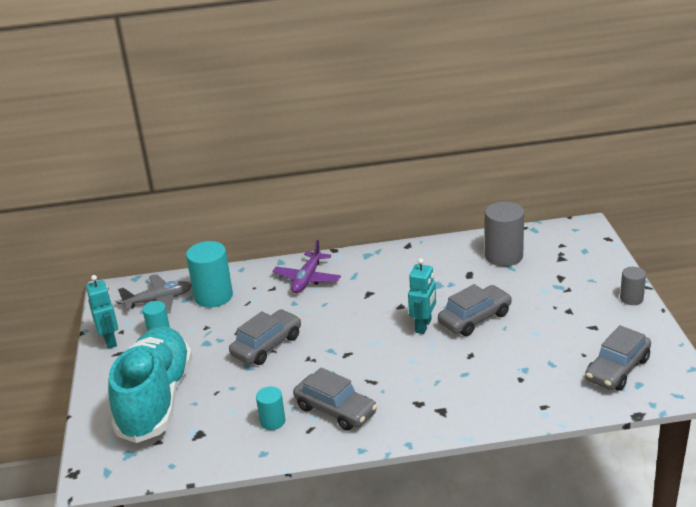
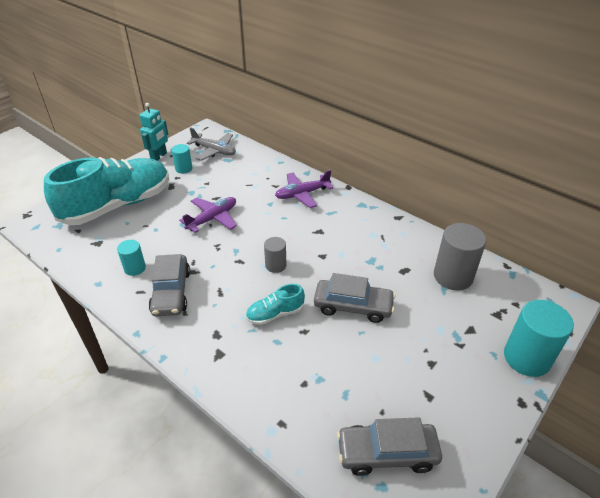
camera: 45 degrees right, 10 degrees up
(213, 296) = (240, 168): turquoise cylinder -> turquoise cylinder (526, 358)
(267, 345) = (212, 218): grey car -> purple plane
(423, 326) = (312, 282): turquoise robot -> none
(434, 361) = (275, 314): none -> turquoise shoe
(631, 298) = (504, 402): grey cylinder -> grey cylinder (275, 265)

